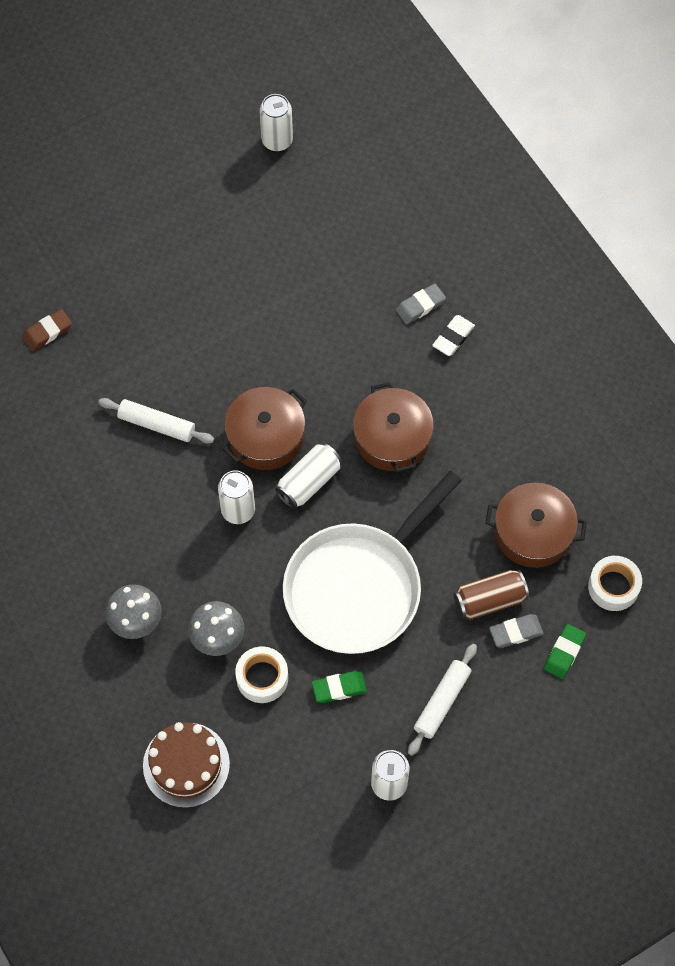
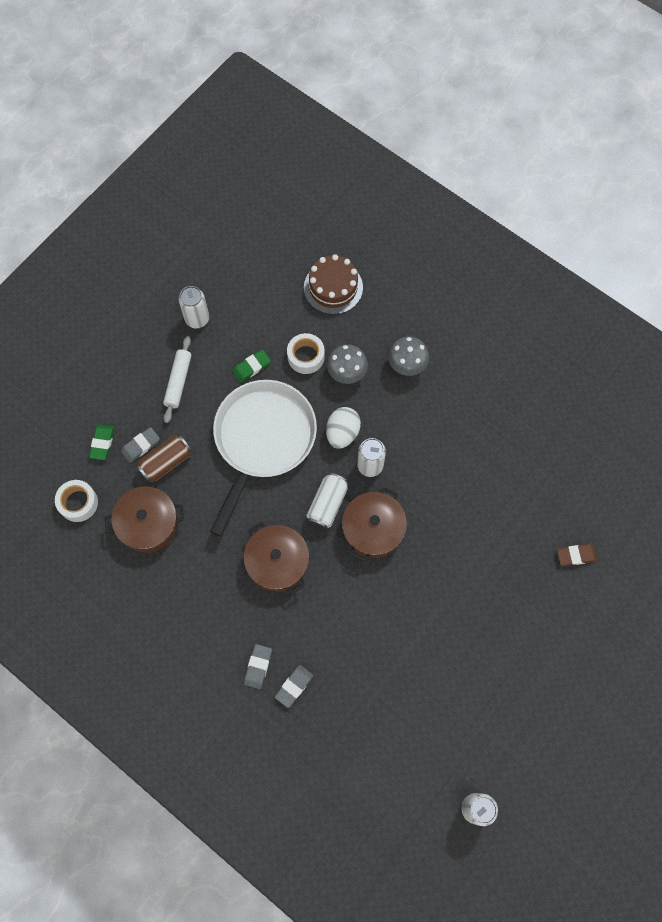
camera: 160 degrees right, 5 degrees up
(47, 332) = (576, 555): brown eraser -> brown eraser turned 45 degrees clockwise
(157, 425) = (458, 510): white rolling pin -> none
(255, 561) = (342, 433): none -> white egg
(453, 337) = (258, 667): white eraser -> grey eraser

